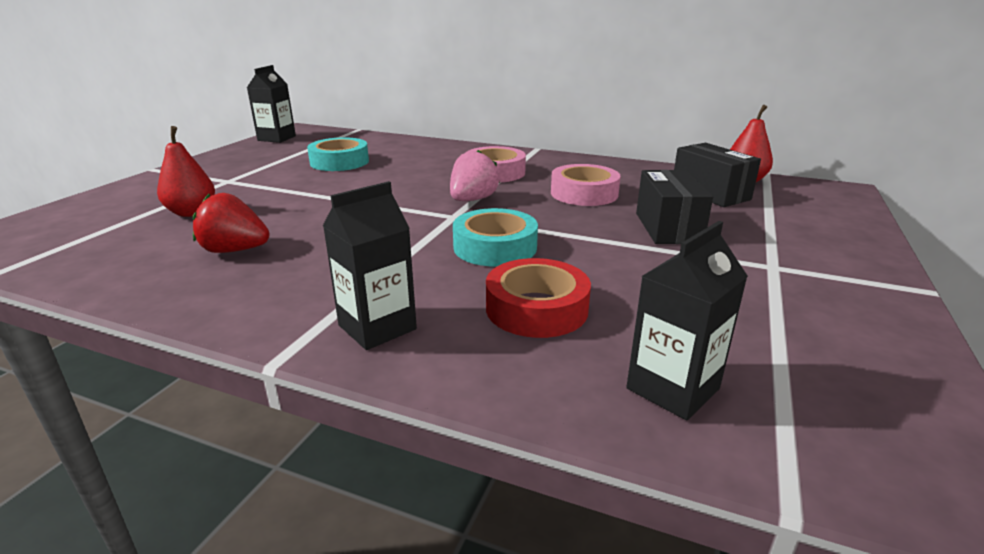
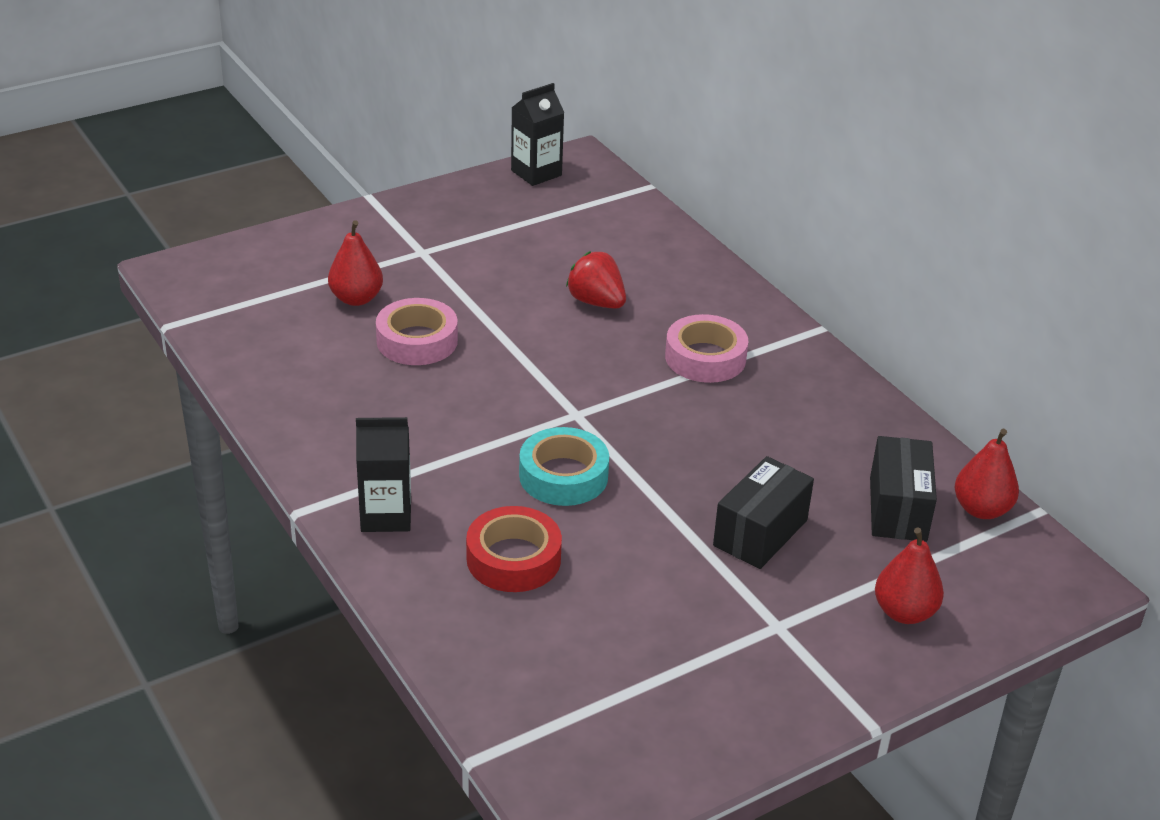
camera: 35 degrees right, 10 degrees up
(235, 250) = (354, 375): red strawberry -> red strawberry (596, 302)
(339, 162) = (559, 260): turquoise tape -> none
(472, 200) = (623, 397): pink strawberry -> none
(584, 193) = (753, 441): pink tape -> pink tape (417, 341)
(672, 388) = (516, 668): black carton -> none
(811, 231) = (904, 612): none -> red pear

